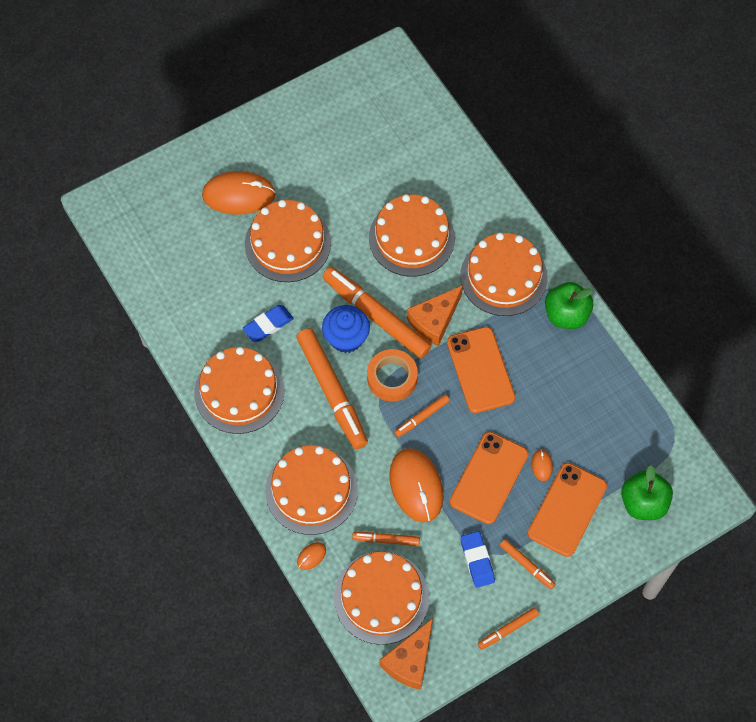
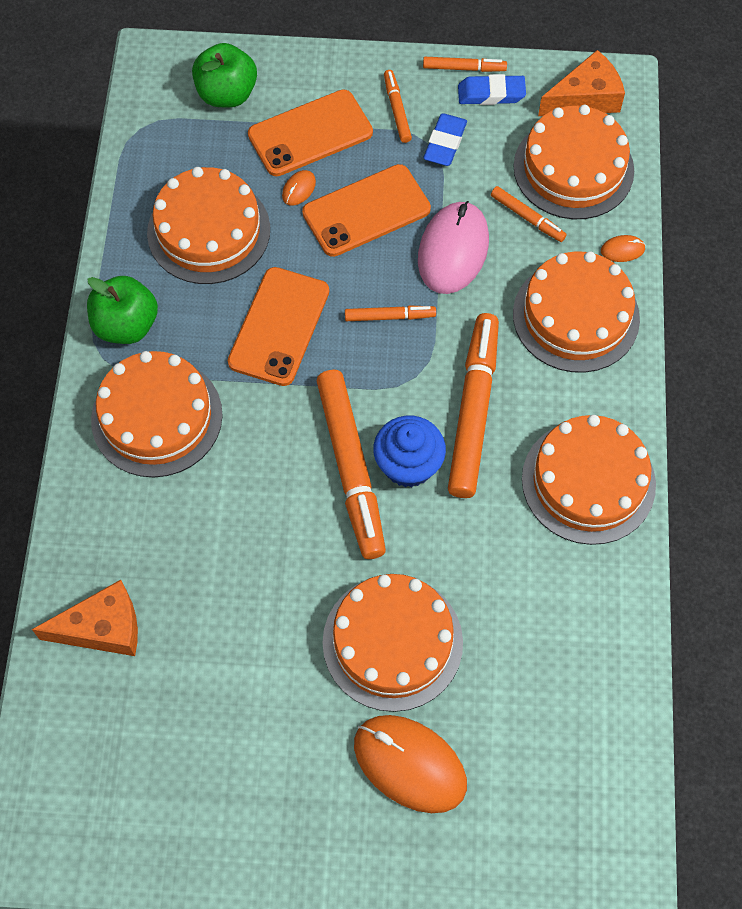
camera: 145 degrees left, 0 degrees up
(268, 325) = (495, 544): blue eraser -> blue eraser (491, 94)
(392, 378) = (389, 381): orange tape -> none
(411, 238) = (226, 541): orange cake -> orange cake (209, 231)
(416, 486) = (453, 250): orange mouse -> pink mouse
(434, 321) = (285, 417): orange cheese -> orange cheese (103, 628)

